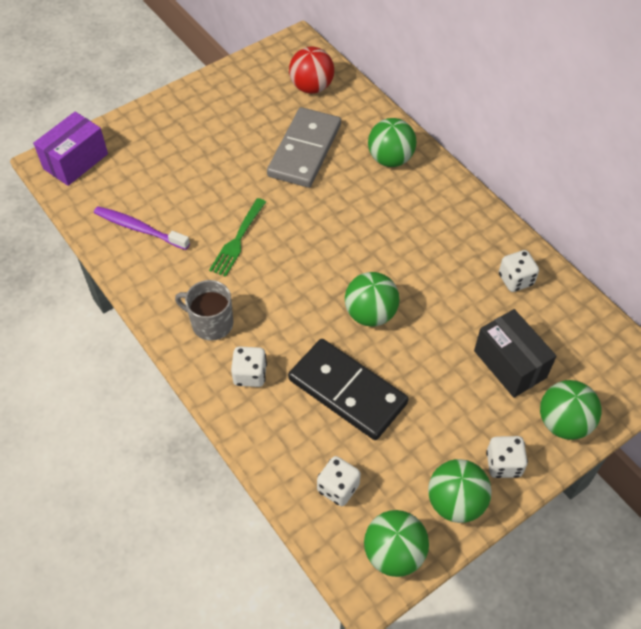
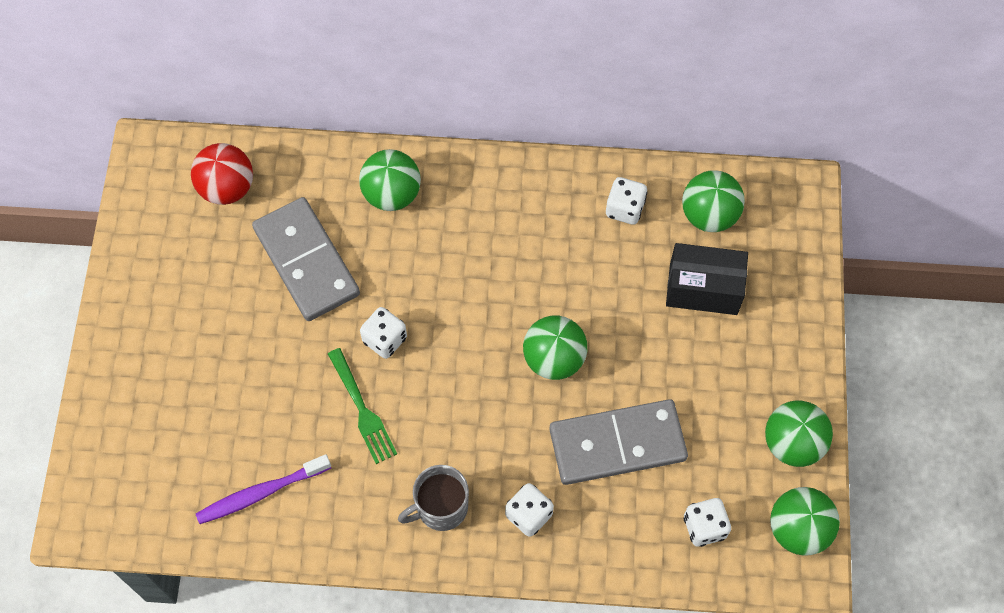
camera: 50 degrees left, 10 degrees up
(75, 161) = (104, 494): purple box -> none
(347, 391) = (617, 444): black domino -> grey domino
(503, 464) = (789, 376): white dice -> white dice (385, 339)
(563, 423) = (791, 297): green ball -> green ball (709, 215)

